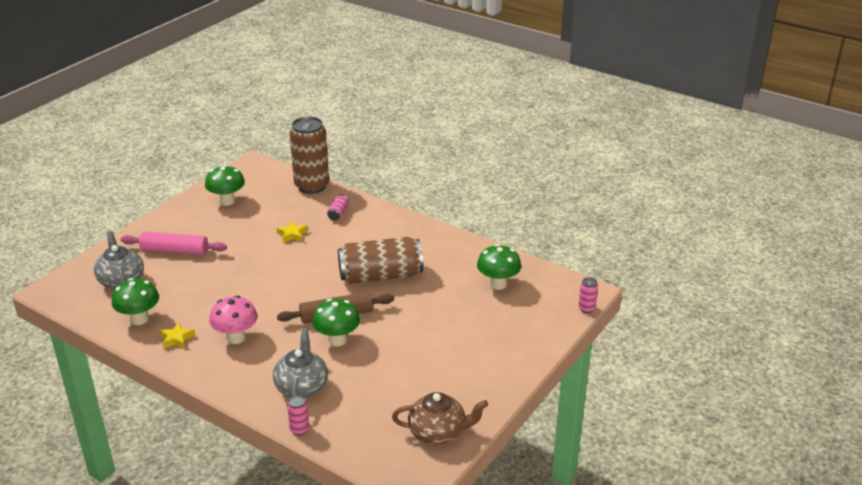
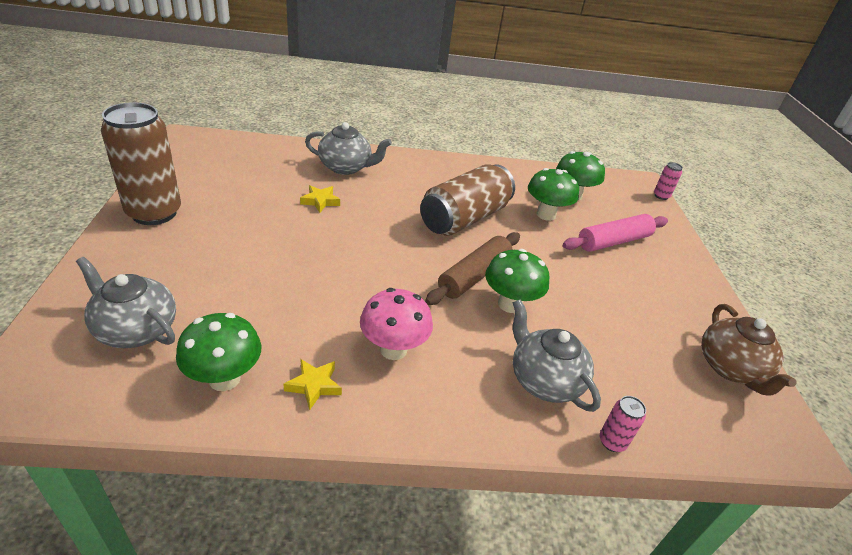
camera: 40 degrees left, 5 degrees up
(175, 250) = (183, 261): pink rolling pin -> pink rolling pin (613, 241)
(227, 201) = (197, 184): green mushroom -> green mushroom (546, 215)
(312, 186) = (285, 147): brown can -> brown can (154, 213)
(338, 213) = (346, 167): pink can -> grey teapot
(438, 432) = (730, 368): brown teapot -> brown teapot turned 120 degrees clockwise

